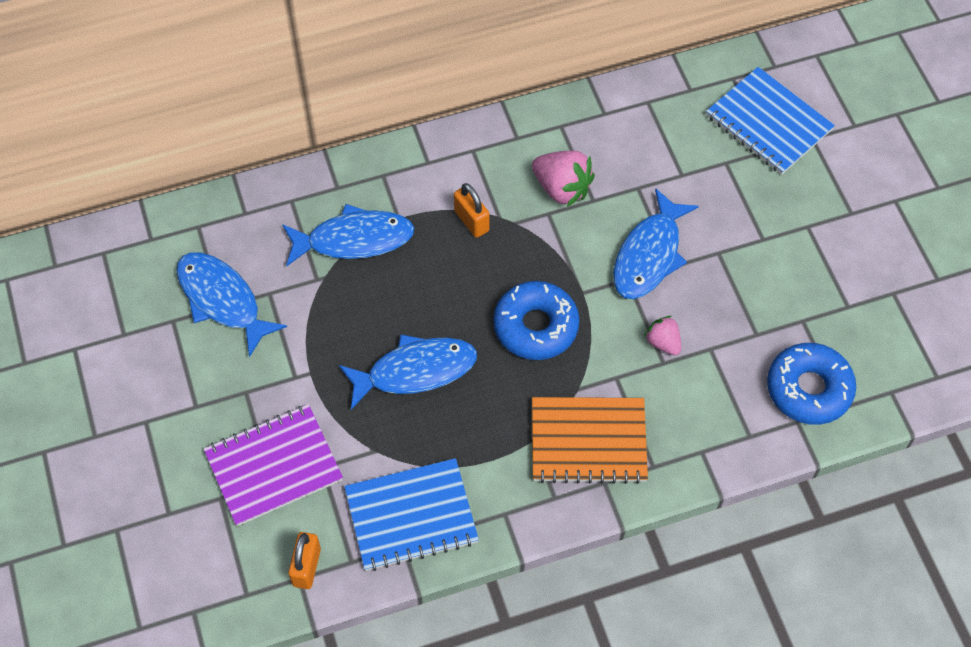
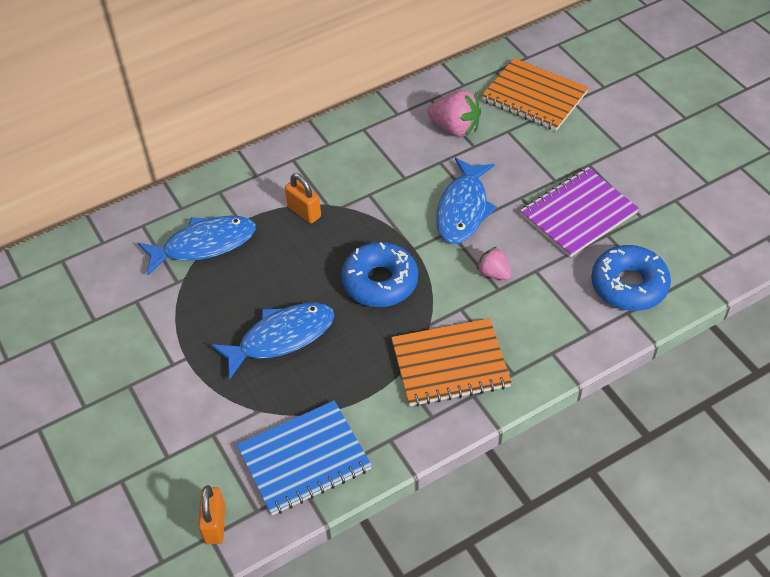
camera: 10 degrees left, 10 degrees down
(222, 300) = (94, 314): blue fish -> none
(273, 466) = (167, 443): purple notebook -> purple notebook (578, 214)
(562, 188) = (376, 174): pink strawberry -> pink strawberry (455, 128)
(768, 123) = (534, 97): blue notebook -> orange notebook

